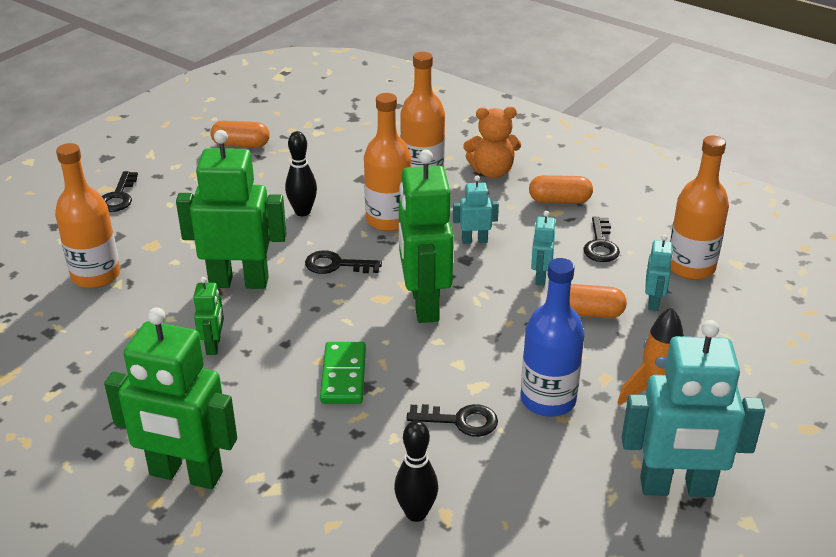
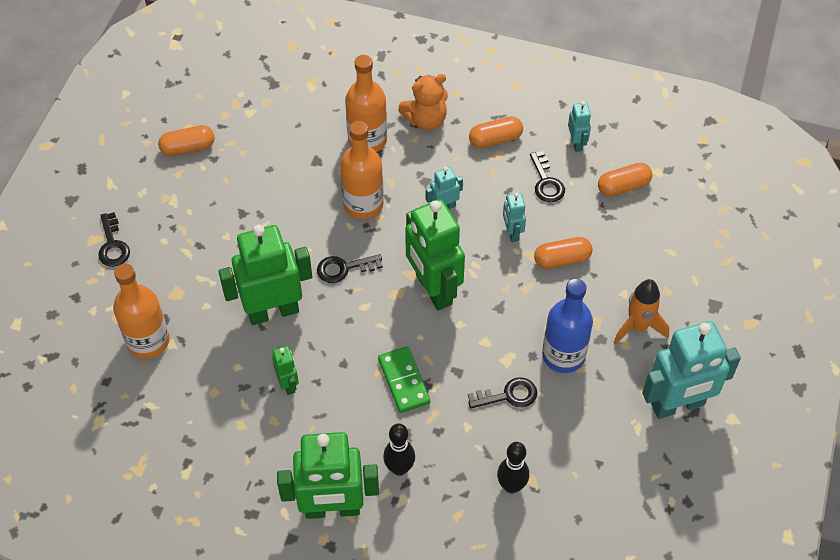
camera: 20 degrees left, 20 degrees up
(302, 212) = (286, 216): black bowling pin -> black bowling pin (399, 468)
(653, 302) = (607, 233): turquoise robot -> turquoise robot (576, 143)
(690, 267) = (623, 186): orange bottle -> orange capsule

